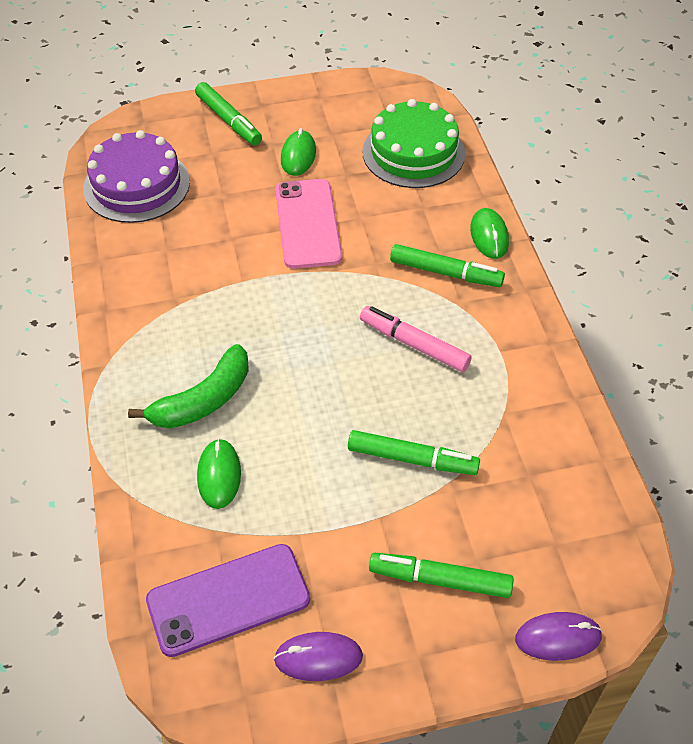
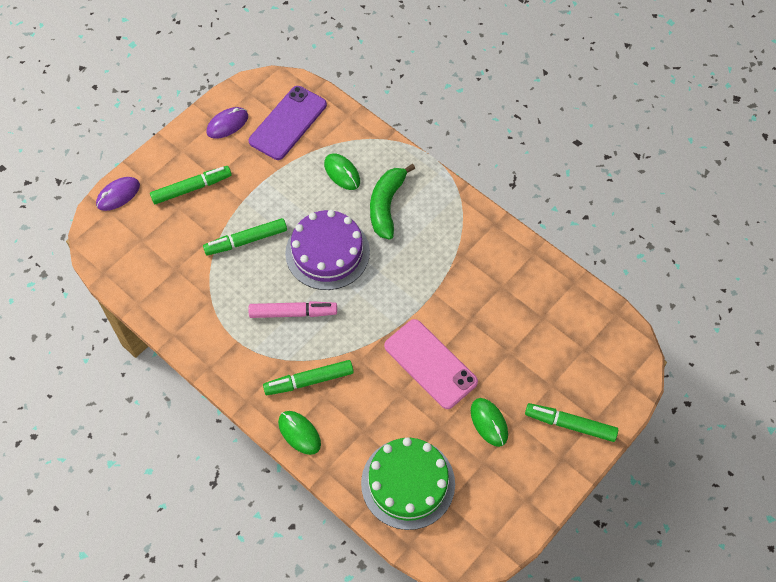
camera: 145 degrees right, 10 degrees up
(136, 185) = (572, 322): purple cake -> purple cake (327, 252)

